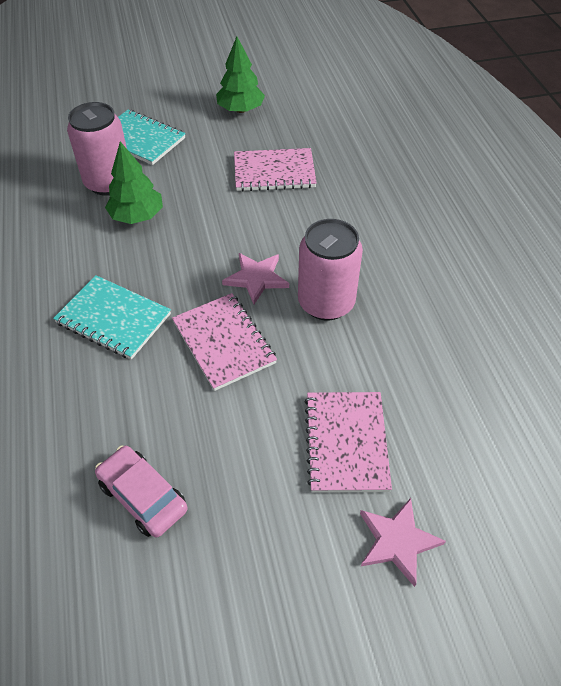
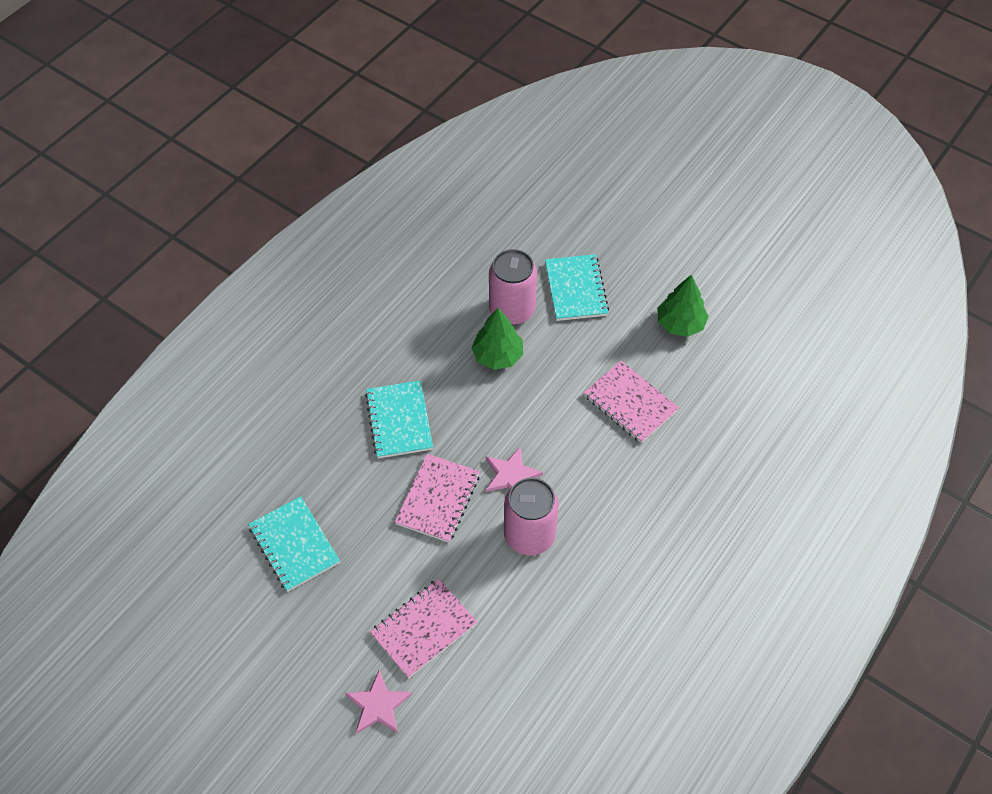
camera: 50 degrees right, 5 degrees up
(143, 496) = (294, 545): pink car -> turquoise notebook

